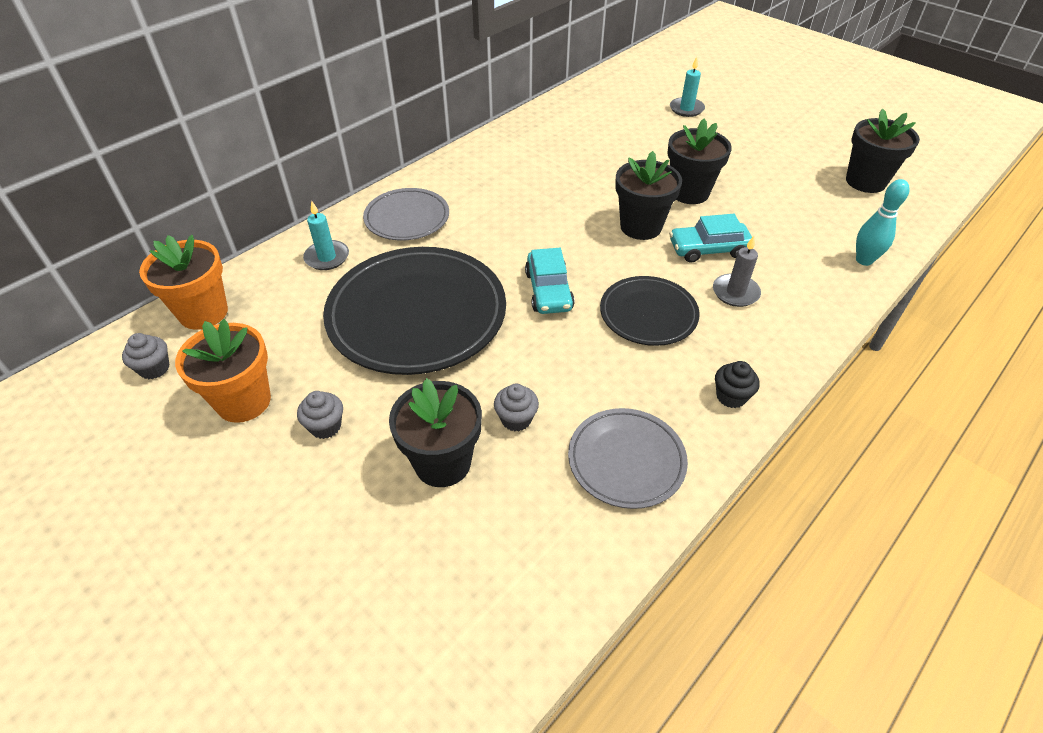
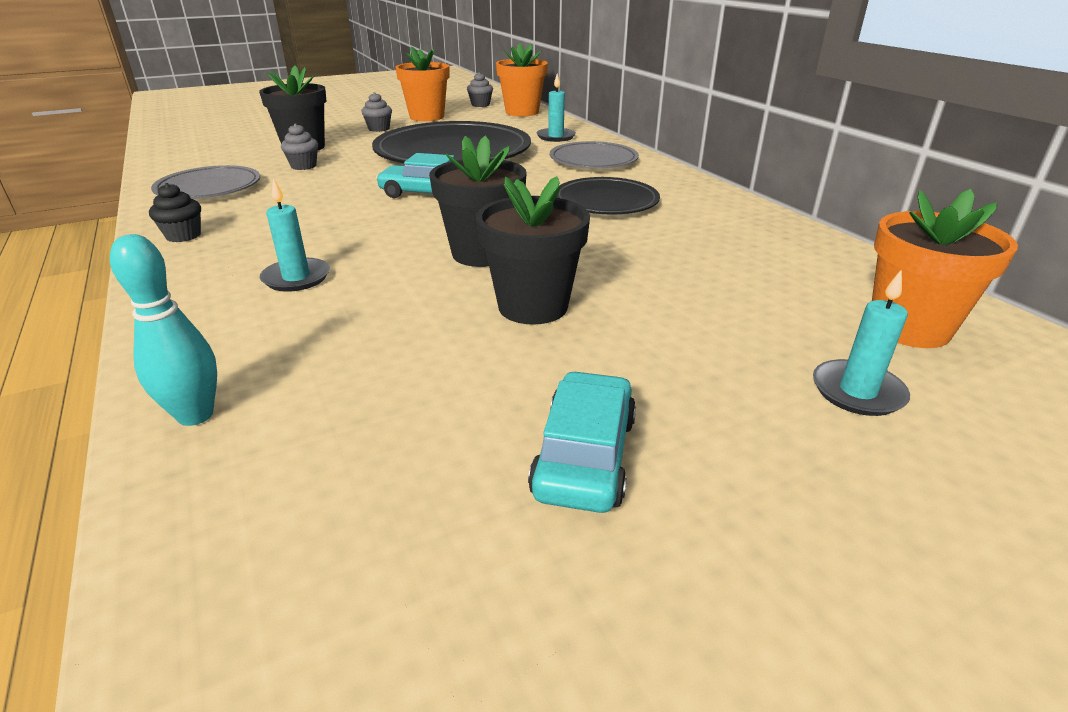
camera: 110 degrees right, 15 degrees down
(623, 97) = (909, 328): none -> orange flower pot
(648, 314) = (335, 226): black plate -> black plate (606, 202)
(708, 249) = (391, 284): turquoise car -> turquoise car (584, 456)
(735, 292) = (296, 278): grey candle -> turquoise candle
(865, 181) = (395, 575): black flower pot -> none

